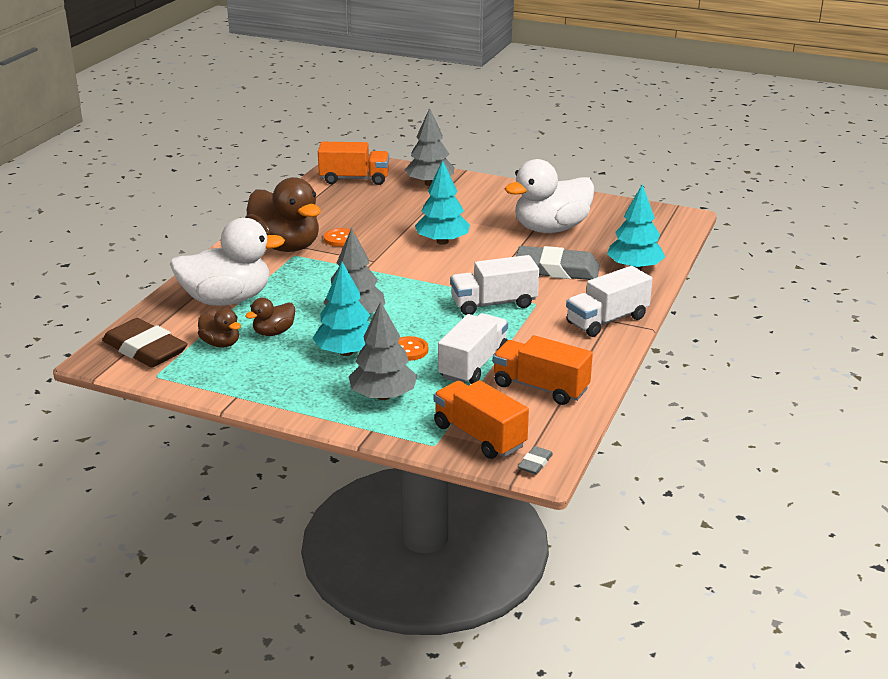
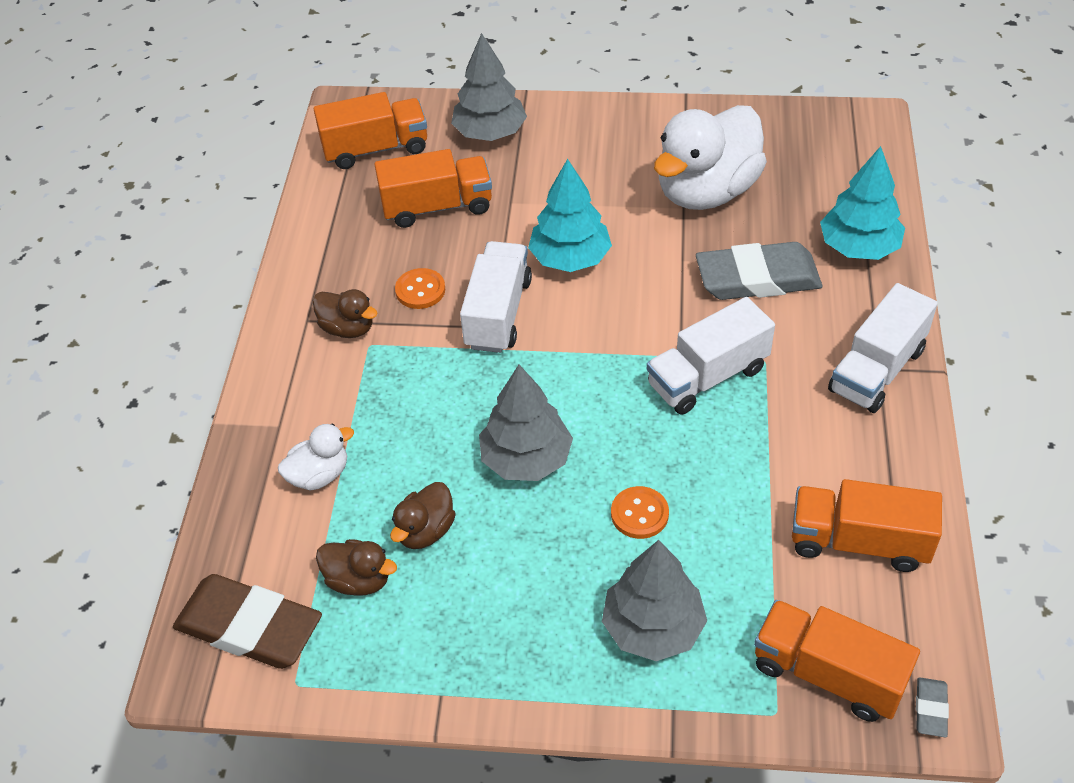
camera: 15 degrees left, 20 degrees up
(227, 299) = (319, 475): white duck -> white duck, size x0.47
(285, 246) = (348, 328): brown duck -> brown duck, size x0.47
(346, 352) = (553, 545): turquoise tree -> none
(375, 208) = (437, 207): none -> orange truck
(473, 365) = (744, 520): white truck -> white truck (498, 313)

